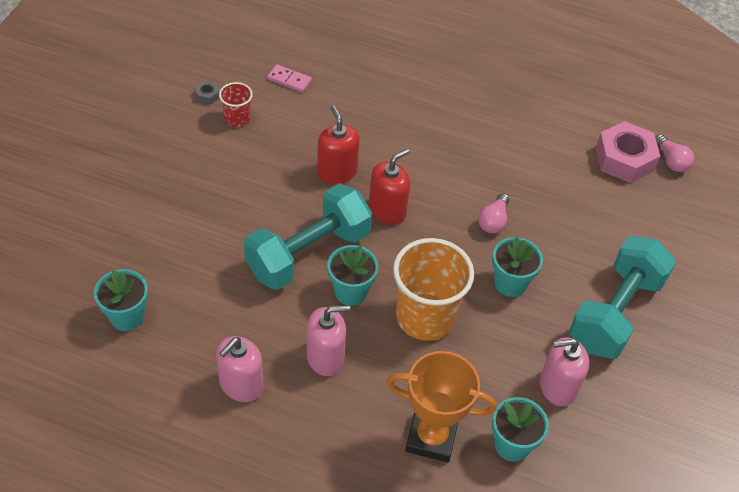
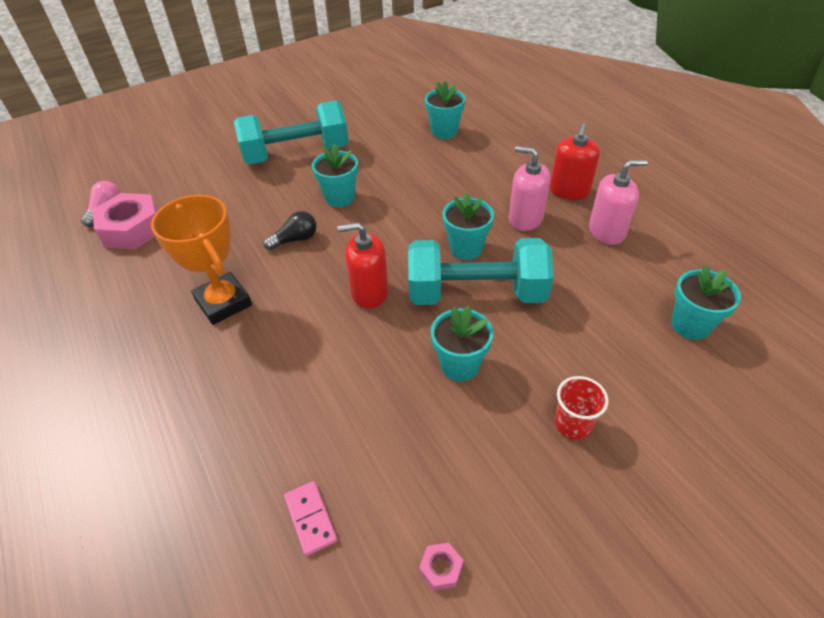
camera: 135 degrees left, 5 degrees down
(207, 95) = (441, 568): grey nut -> pink nut
(237, 118) = (429, 496): red cup -> red cup (573, 424)
(276, 194) = (460, 365): none -> turquoise flower pot
(337, 171) = (377, 354): red soap dispenser -> red soap dispenser (569, 191)
(425, 317) = (425, 207): orange cup -> none
(431, 437) = (490, 153): orange trophy -> orange trophy (223, 303)
(493, 221) = (295, 240): pink light bulb -> black light bulb
(557, 387) = (384, 140): pink soap dispenser -> none

